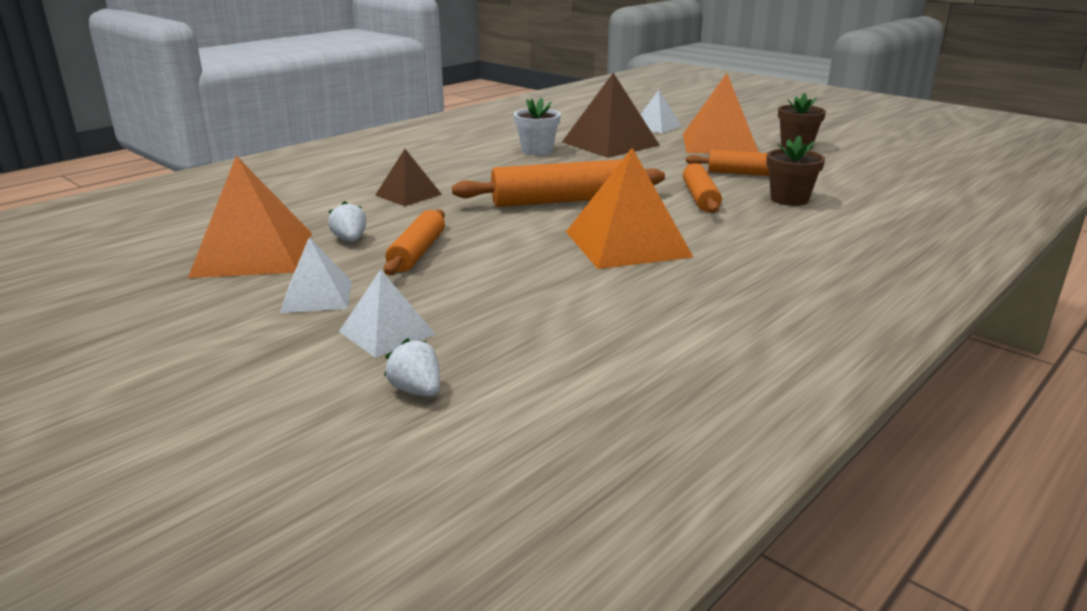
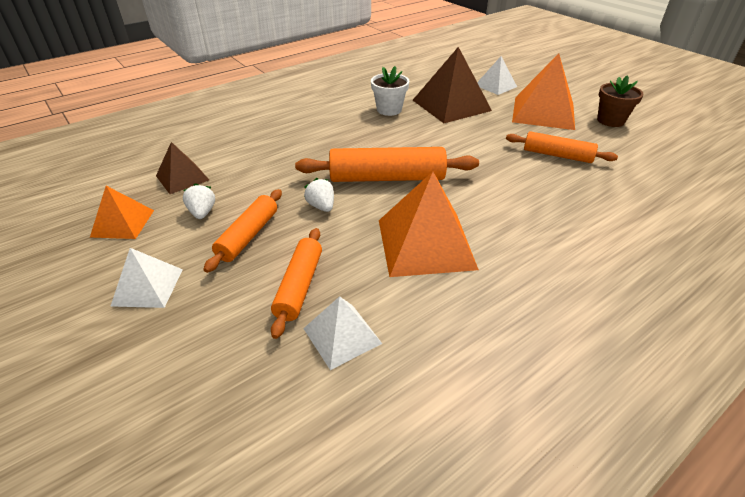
camera: 10 degrees right, 15 degrees up
(253, 254) = (122, 223): orange pyramid -> orange pyramid, size x0.56
(387, 332) = (182, 347): white pyramid -> white pyramid (342, 336)
(408, 194) = (269, 157): brown pyramid -> brown pyramid (182, 178)
(417, 391) = (175, 441): white strawberry -> white strawberry (321, 206)
(700, 198) = (507, 185): orange rolling pin -> orange rolling pin (299, 286)
(789, 199) = (586, 195): brown flower pot -> none

